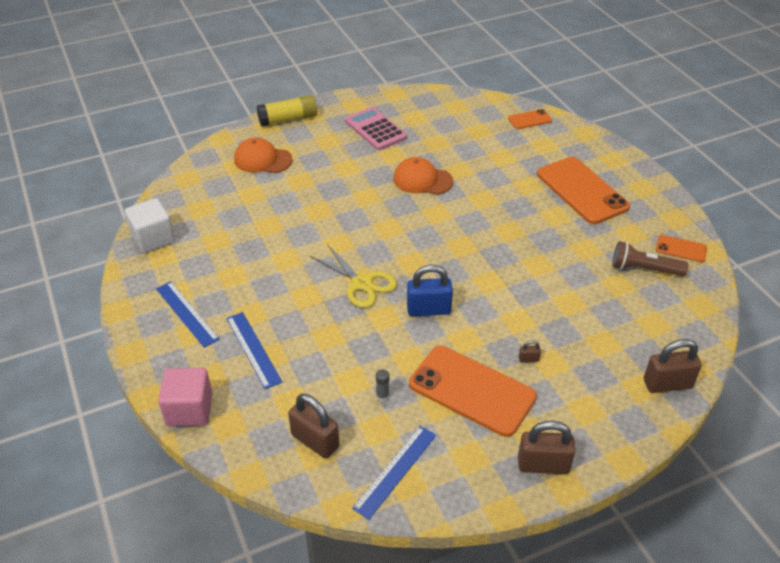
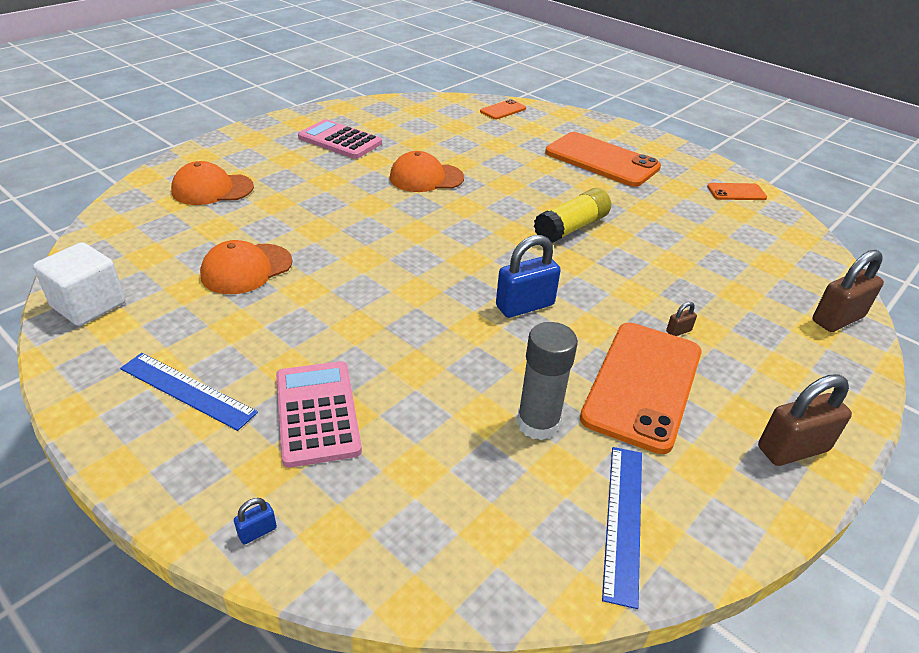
camera: 25 degrees left, 5 degrees down
(189, 409) = (257, 531): pink cube -> blue padlock
(253, 349) = (317, 413): blue ruler -> pink calculator
(257, 233) = (246, 269): none -> orange cap
(288, 119) = (225, 145): yellow glue stick -> yellow glue stick (571, 228)
(315, 441) = (484, 515): brown padlock -> none
(362, 283) = (423, 296): yellow scissors -> none
(382, 396) = (538, 423): grey glue stick -> grey glue stick, size x2.25
(472, 390) = (643, 384): orange phone -> orange phone turned 75 degrees counterclockwise
(644, 269) = (719, 216): brown flashlight -> none

